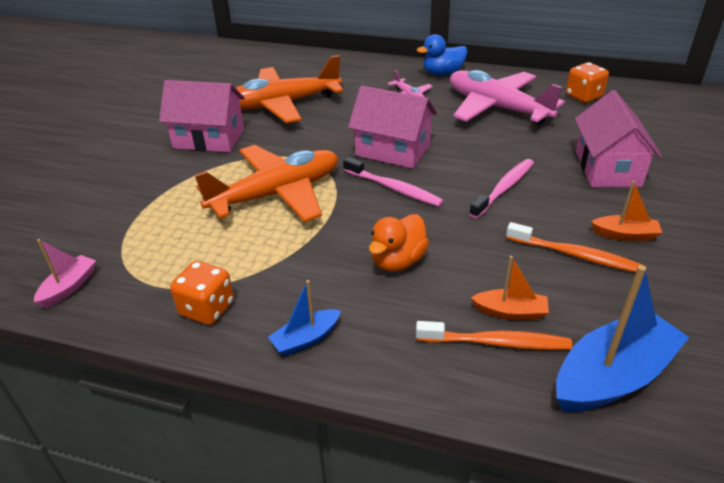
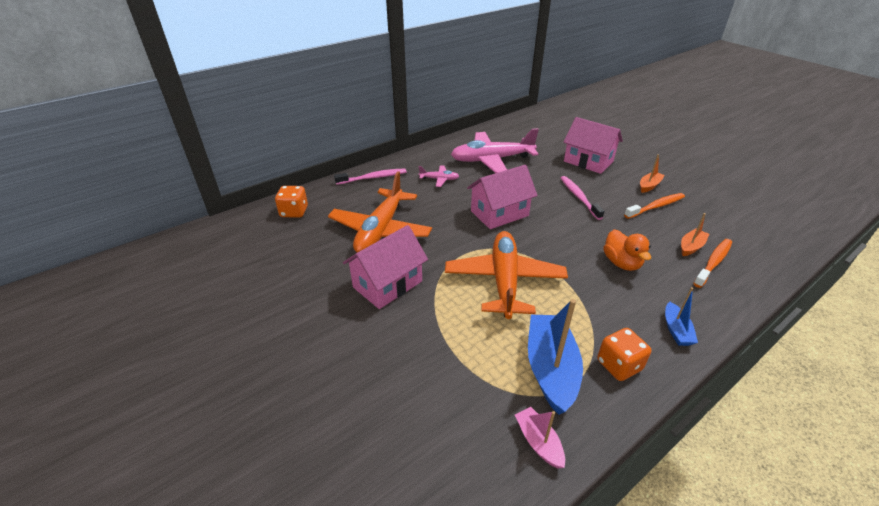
camera: 55 degrees left, 0 degrees up
(394, 188) = (544, 232): pink toothbrush -> pink toothbrush (373, 178)
(442, 73) = (426, 156): blue duck -> none
(583, 96) = (511, 133): orange dice -> orange dice (294, 212)
(613, 376) = (753, 241): blue boat -> blue boat (551, 368)

